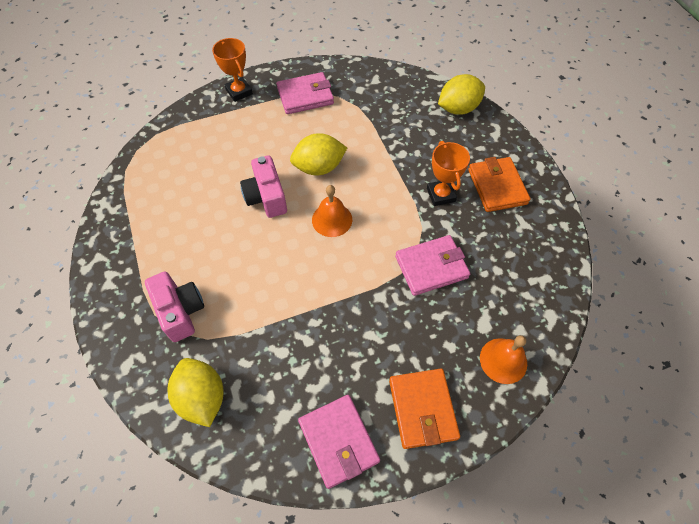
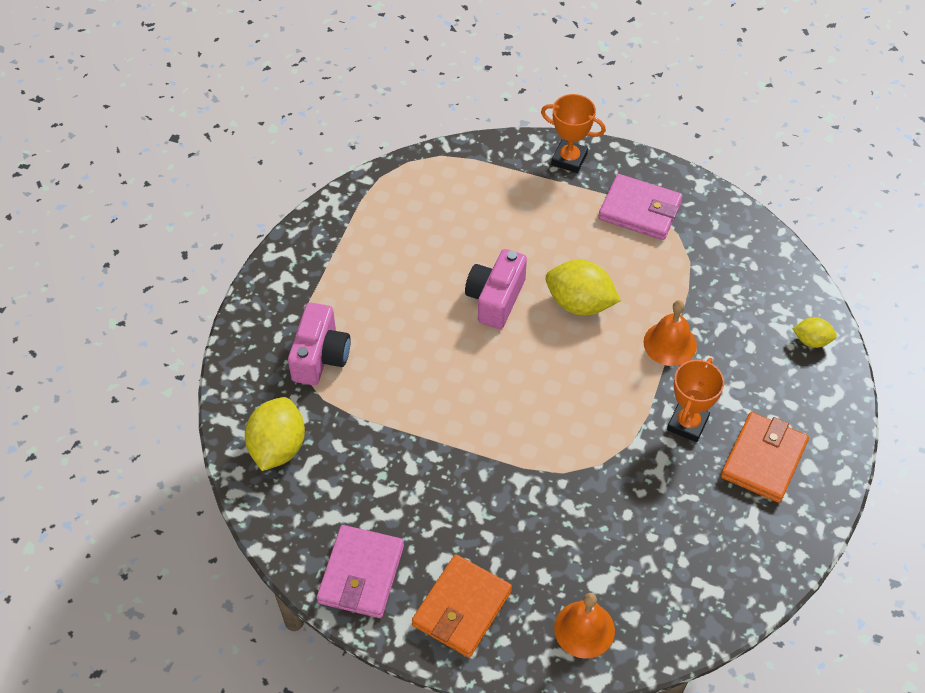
camera: 40 degrees right, 5 degrees down
(239, 92) = (569, 159): orange trophy -> orange trophy turned 75 degrees counterclockwise
(332, 219) = (542, 368): orange bell -> orange bell (670, 343)
(431, 267) = (600, 489): pink wallet -> none
(458, 108) = (811, 341): yellow lemon -> yellow lemon, size x0.55

